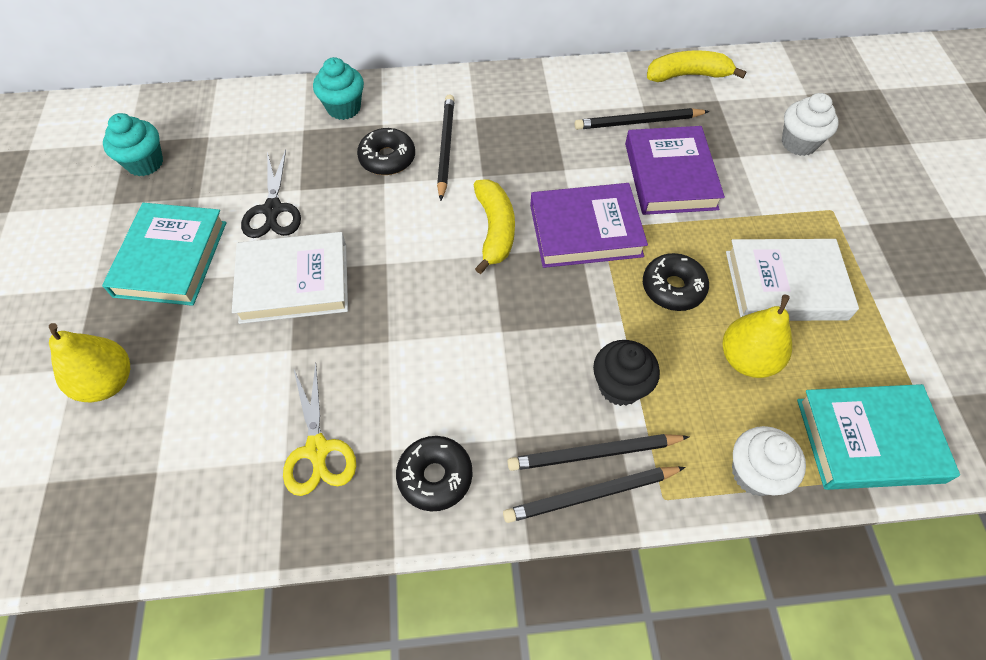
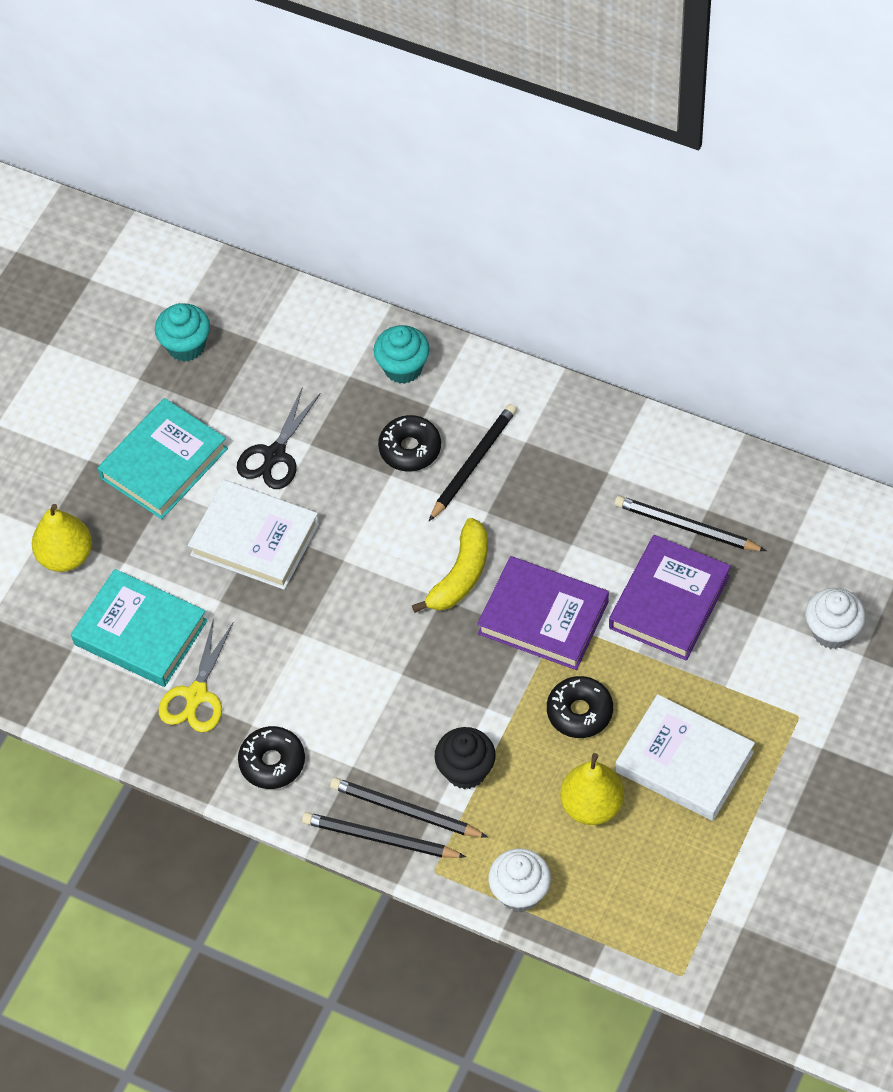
camera: 35 degrees right, 0 degrees up
(688, 75) = (786, 496): yellow banana -> none
(868, 440) = (635, 919): turquoise book -> turquoise book (141, 632)

